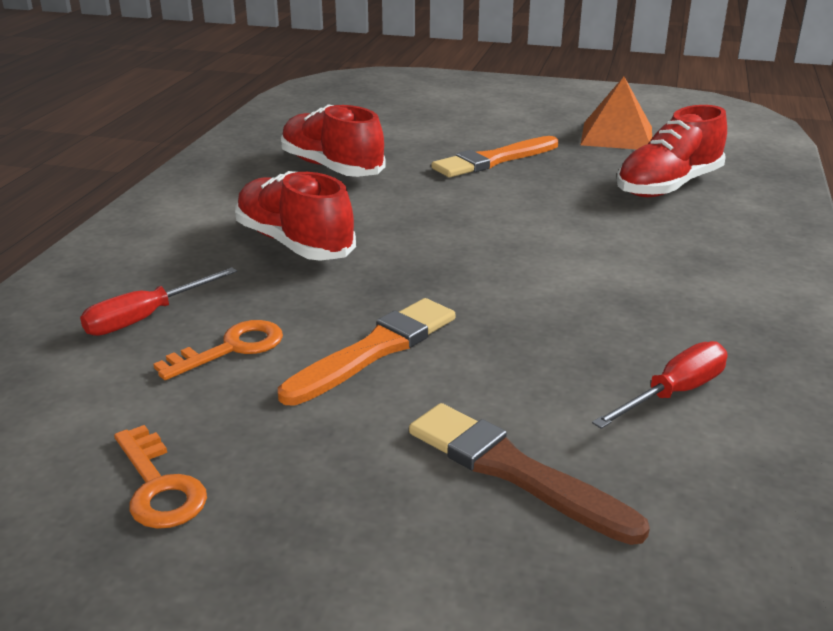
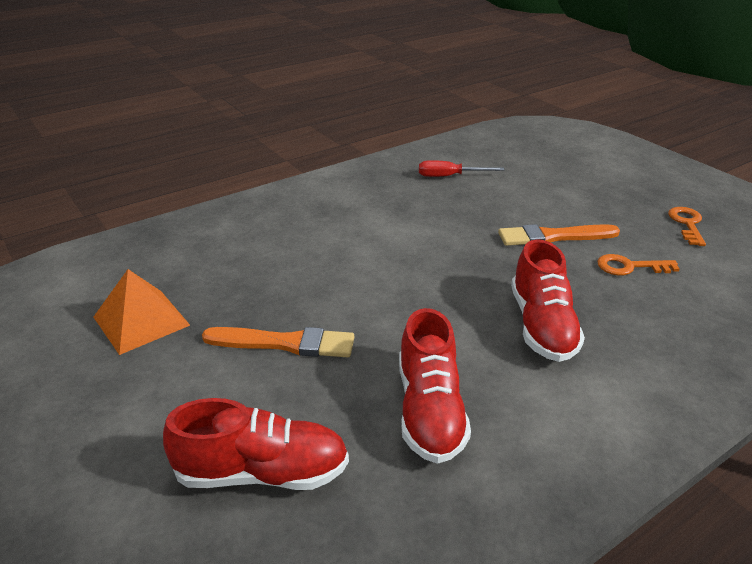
camera: 140 degrees left, 5 degrees up
(146, 318) = (676, 307): red screwdriver -> none
(514, 471) = (543, 181): brown brush -> none
(668, 186) = (232, 256): red shoe -> red shoe (262, 472)

